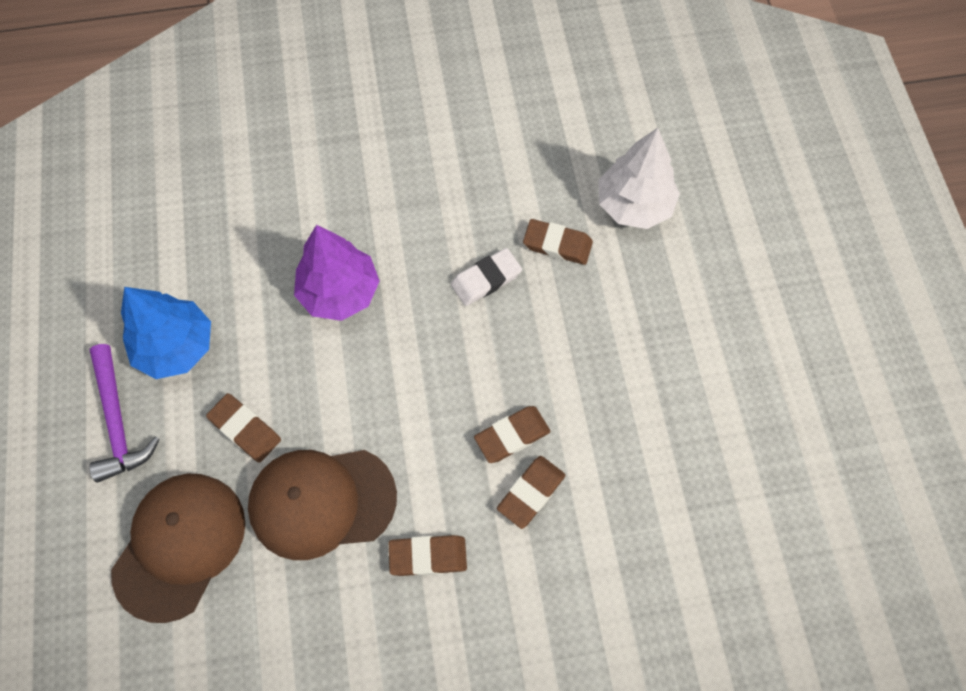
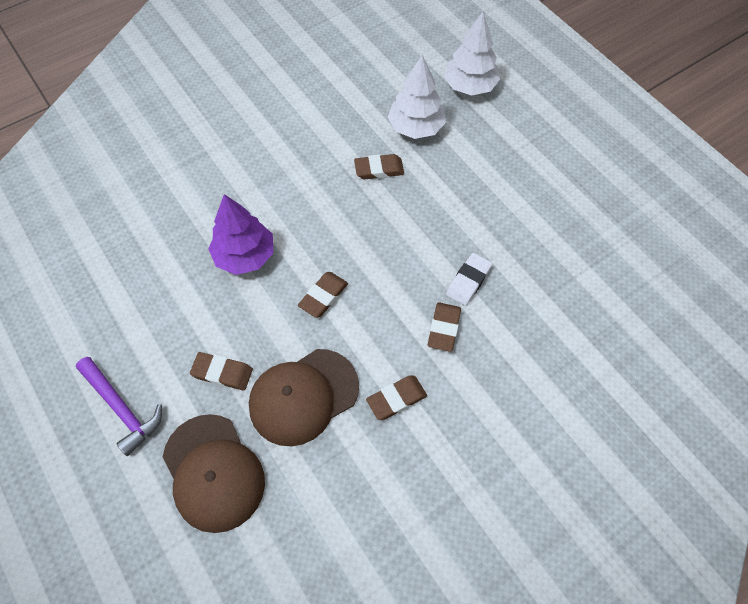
camera: 25 degrees left, 5 degrees down
(176, 347) = (141, 339): blue tree -> none
(180, 545) = (213, 472): brown cap -> brown cap turned 150 degrees clockwise
(486, 279) = (343, 208): white eraser -> white eraser (468, 281)
(512, 436) = (412, 298): brown eraser -> brown eraser (323, 296)
(736, 174) = (469, 86): none -> white tree

